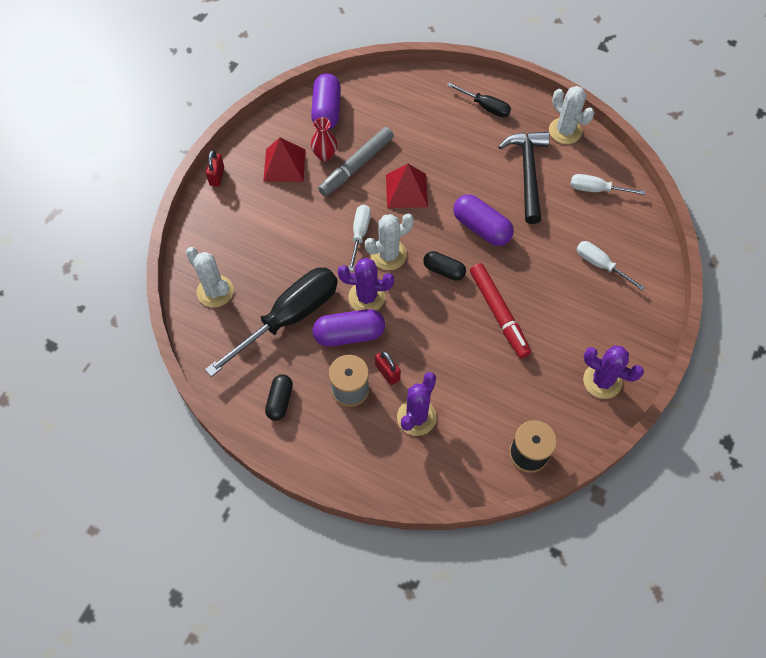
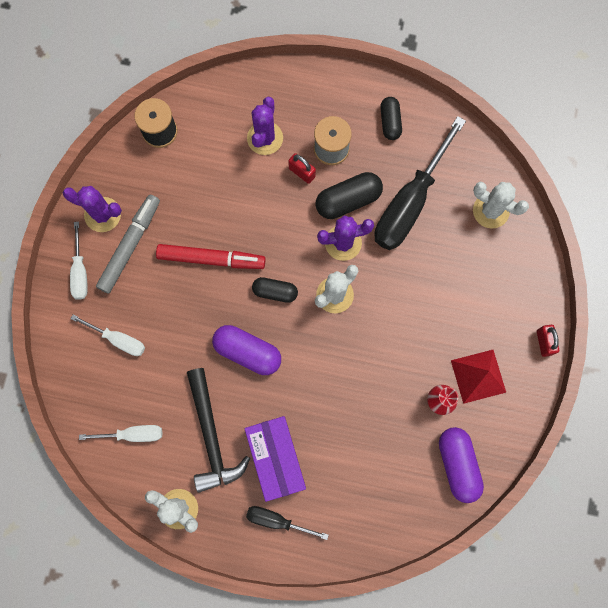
camera: 165 degrees right, 15 degrees up
(349, 334) = (348, 200): purple capsule -> black capsule
(357, 166) = (400, 396): grey marker -> grey marker (130, 246)
(359, 234) = (371, 311): white screwdriver -> white screwdriver (80, 271)
(406, 190) = (337, 378): red pyramid -> none
(475, 146) = (276, 458): none -> purple box
(499, 313) = (211, 259): red marker -> red marker turned 135 degrees clockwise

